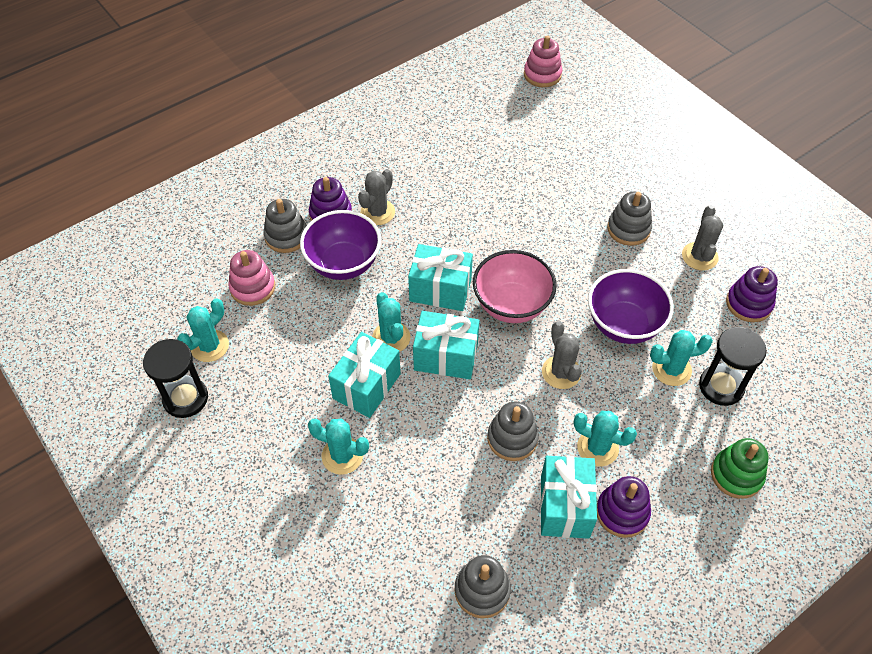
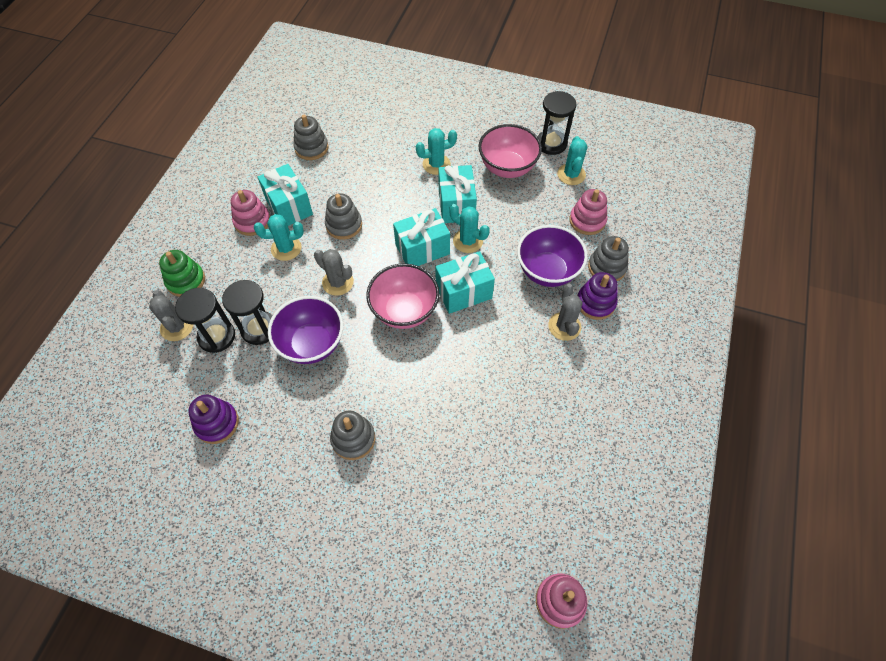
camera: 145 degrees right, 5 degrees up
(267, 398) = (507, 168): none -> pink bowl
(622, 512) = (252, 221): purple stacking toy -> pink stacking toy
(671, 369) = (259, 329): turquoise cactus -> black hourglass
(699, 256) = (277, 448): grey cactus -> grey cactus (177, 327)

